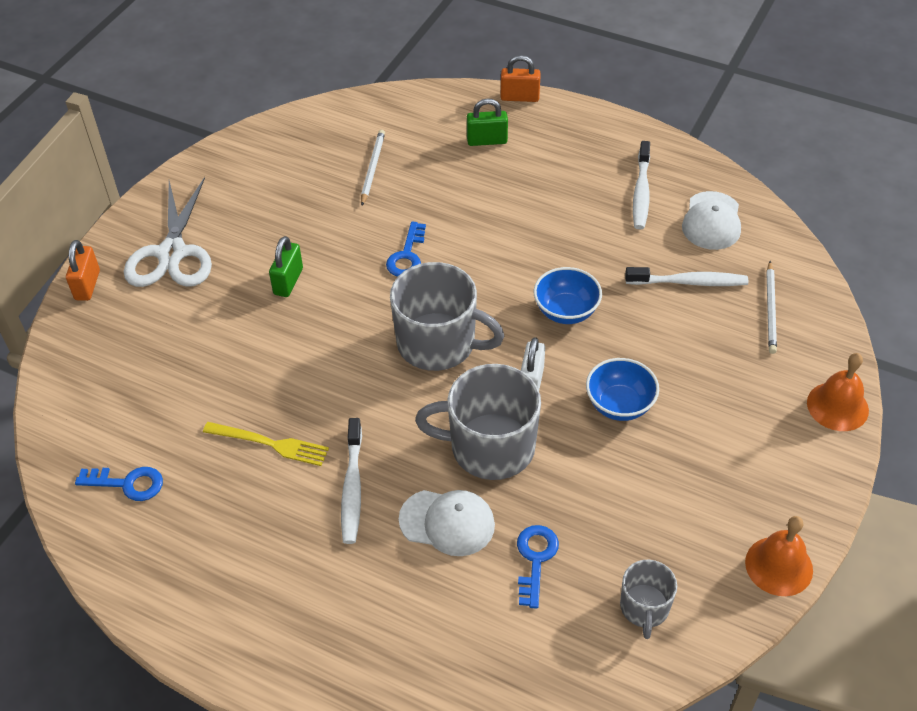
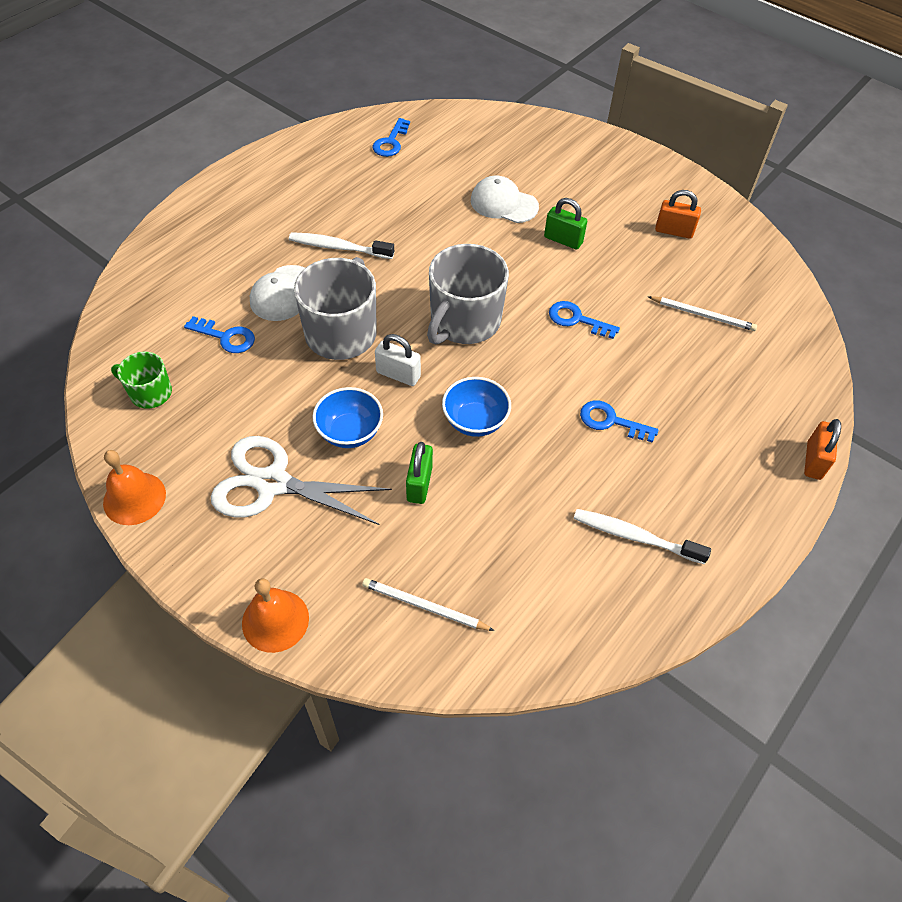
camera: 100 degrees right, 5 degrees up
(87, 285) = (586, 134): orange padlock -> orange padlock (674, 231)
(172, 253) = (611, 178): white scissors -> white scissors (273, 483)
(270, 444) = (397, 210): yellow fork -> none
(487, 141) = (738, 414): green padlock -> green padlock (419, 484)
(527, 218) = (611, 421): none -> blue key
(644, 607) = (150, 393): grey mug -> green mug
(689, 282) = (485, 539): white toothbrush -> none
(712, 221) = (574, 595): white cap -> white cap (504, 203)

